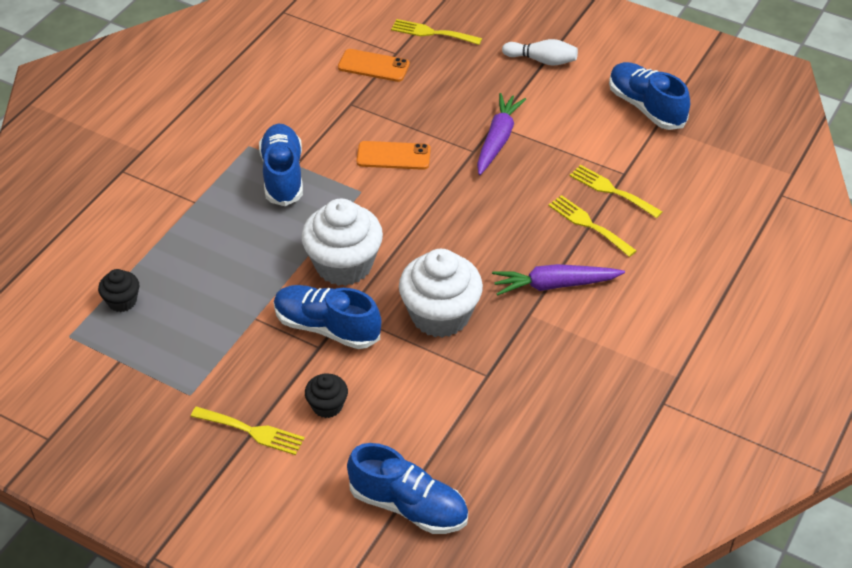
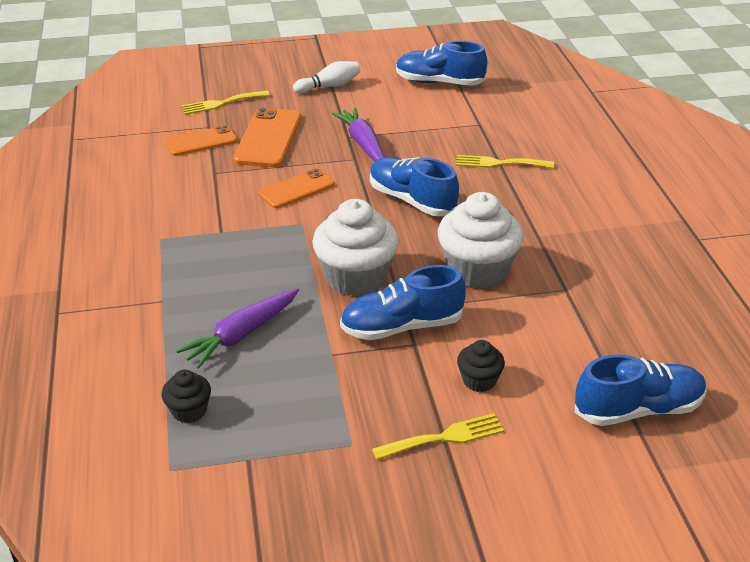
camera: 40 degrees left, 10 degrees down
(282, 175) = (219, 244): blue shoe -> blue shoe (412, 200)
(428, 91) = (268, 138): none -> orange phone
(554, 285) = (529, 209): purple carrot -> purple carrot (241, 335)
(611, 190) = (485, 137): yellow fork -> none

